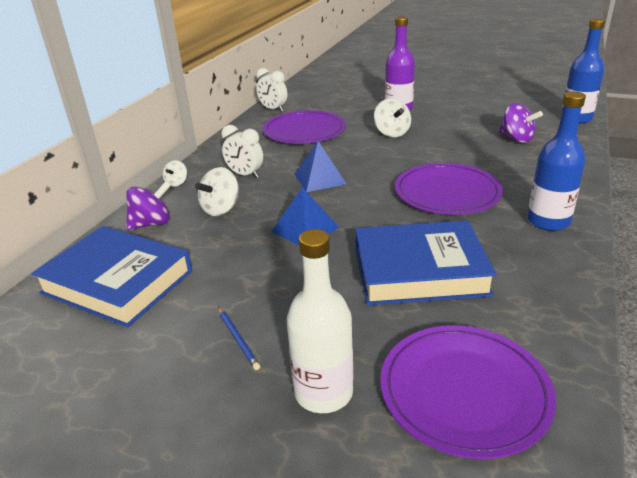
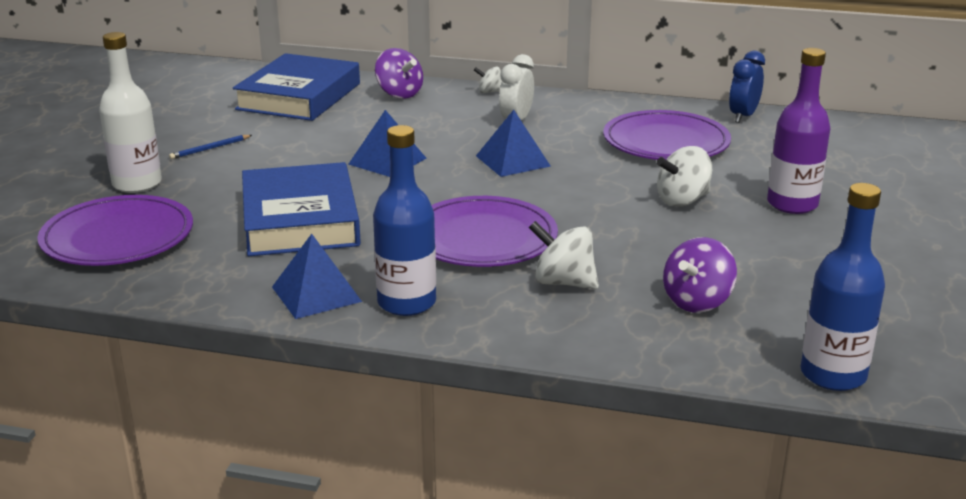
camera: 80 degrees right, 5 degrees down
(221, 209) = (431, 118): white spinning top -> white spinning top (563, 282)
(273, 109) = (743, 116): white clock -> blue clock
(548, 258) = (316, 294): none -> blue pyramid

